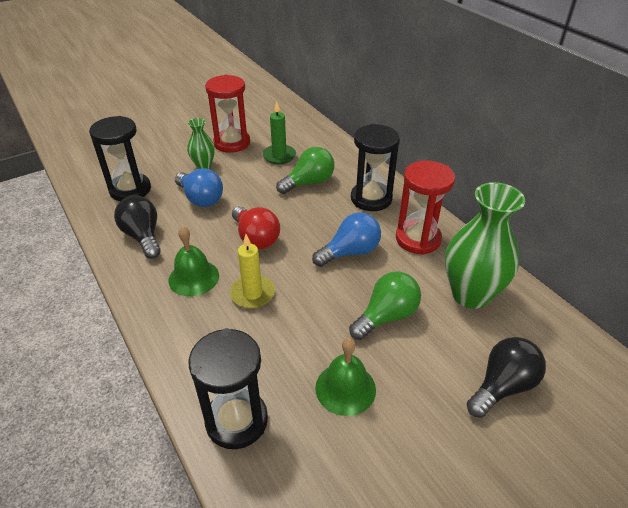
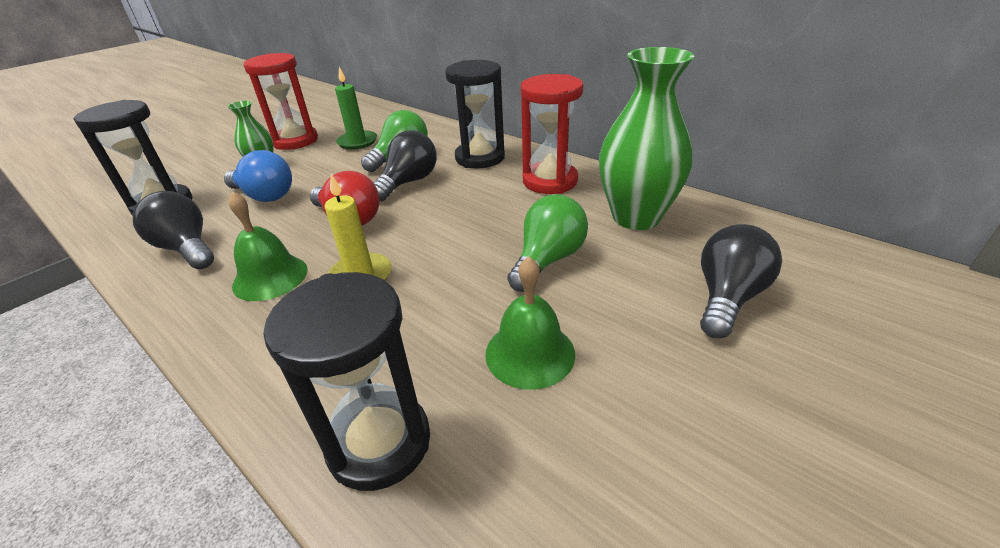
camera: 15 degrees left, 5 degrees down
(308, 211) = (409, 182): none -> black light bulb
(350, 252) = (475, 208): blue light bulb -> none

